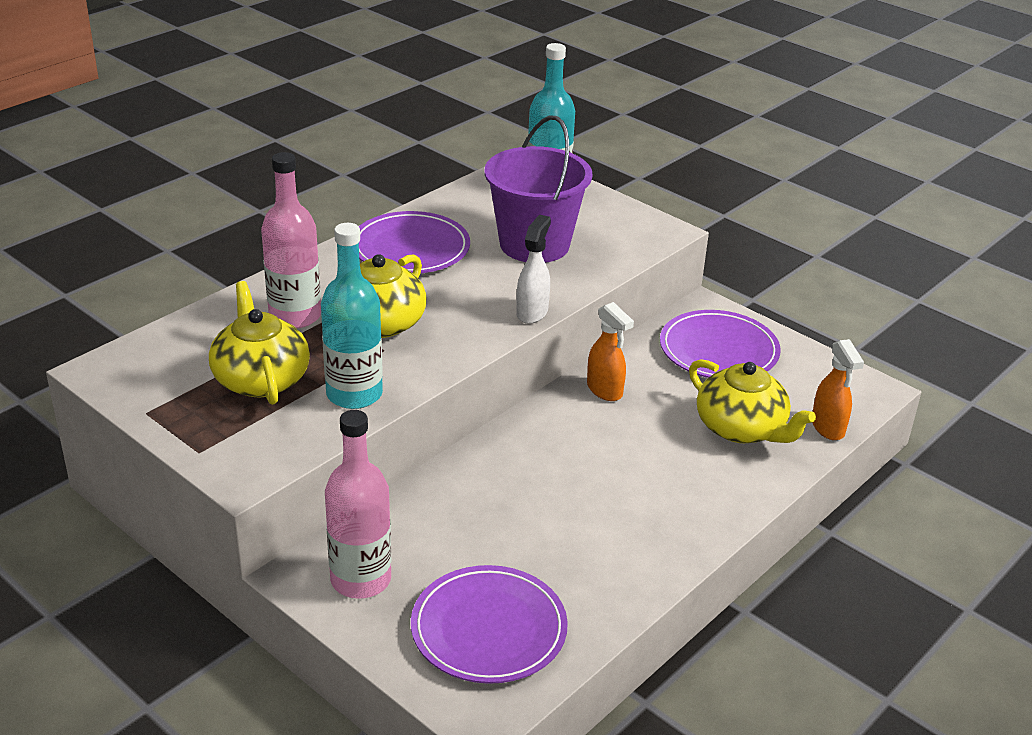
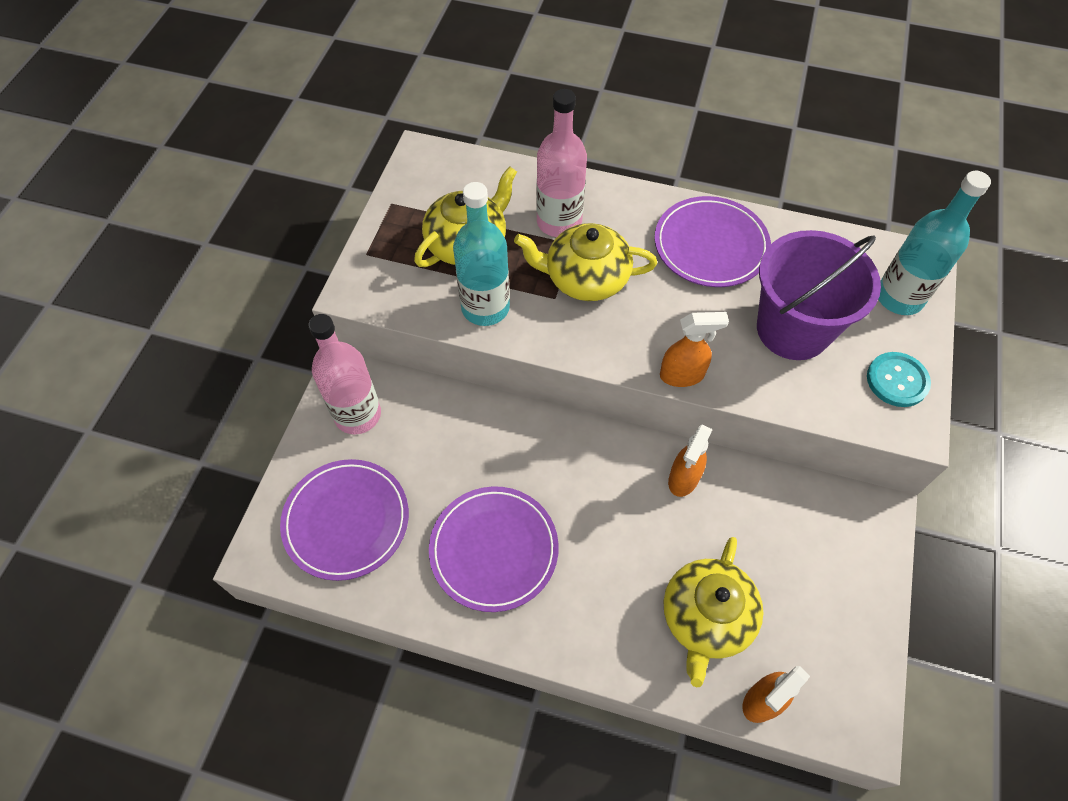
camera: 65 degrees right, 25 degrees up
(532, 312) = (682, 375): white spray bottle -> orange spray bottle
(621, 221) = (897, 380): none -> turquoise button
(718, 350) = (816, 552): purple plate -> purple plate (494, 549)

